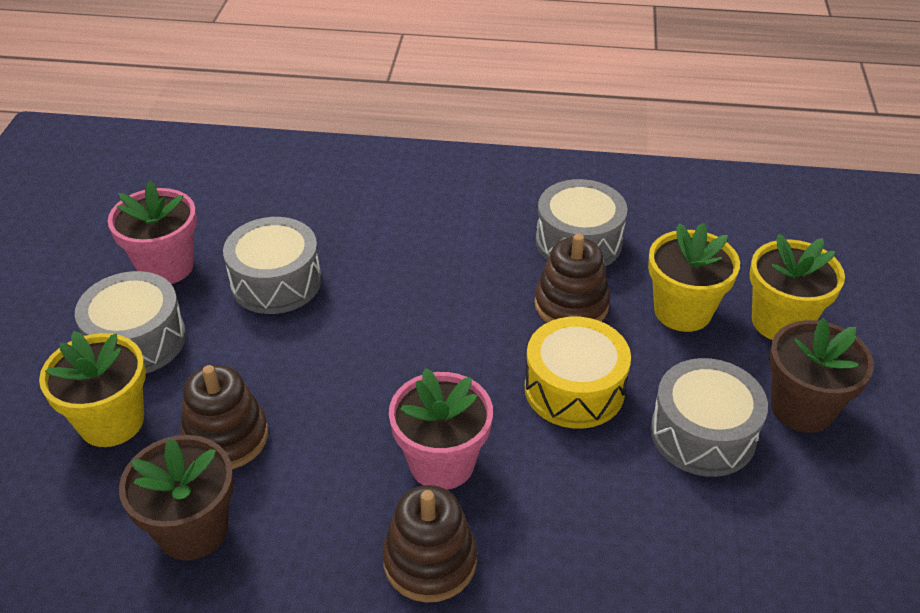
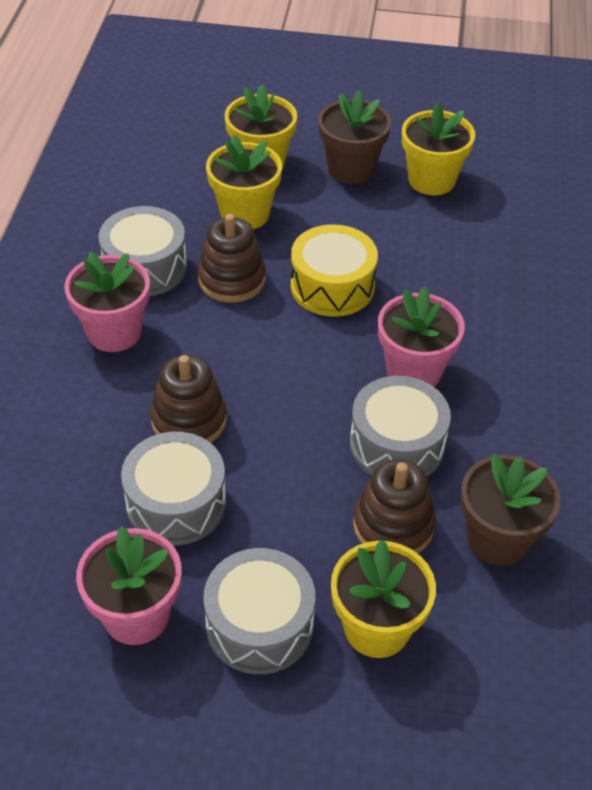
camera: 90 degrees left, 5 degrees up
(430, 561) = (508, 380): brown stacking toy -> brown stacking toy (189, 420)
(484, 229) = (114, 332): none -> pink flower pot
(703, 433) = (377, 221): grey drum -> grey drum (397, 444)
(810, 497) = (431, 180): none -> yellow flower pot

